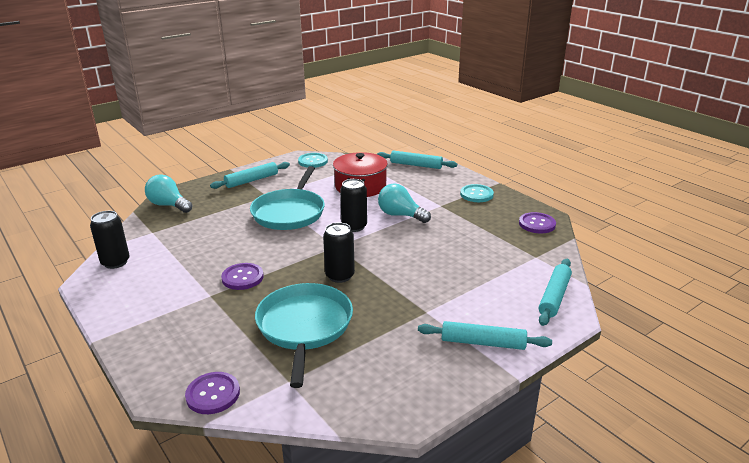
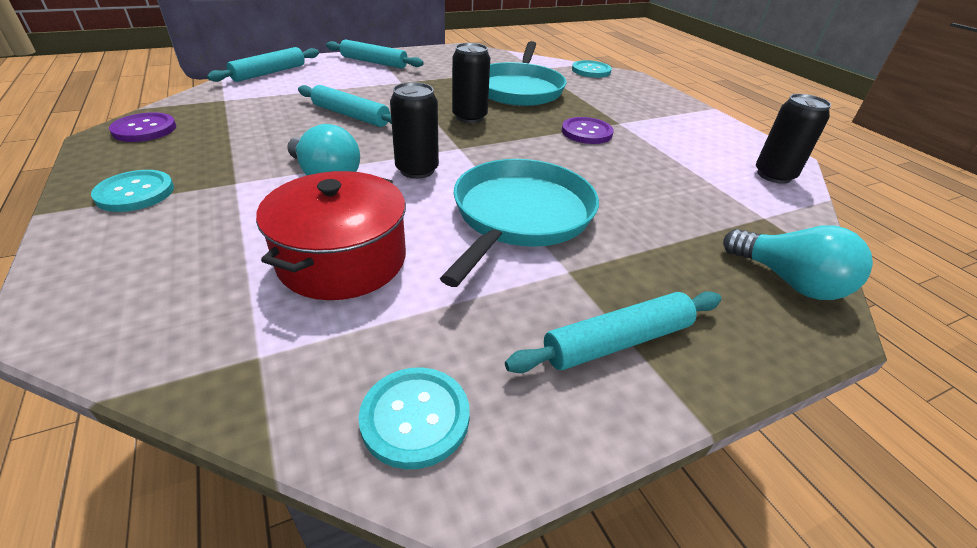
camera: 170 degrees left, 10 degrees up
(213, 394) = (591, 71): purple button -> turquoise button
(416, 165) = (118, 319): turquoise rolling pin -> turquoise rolling pin (350, 115)

